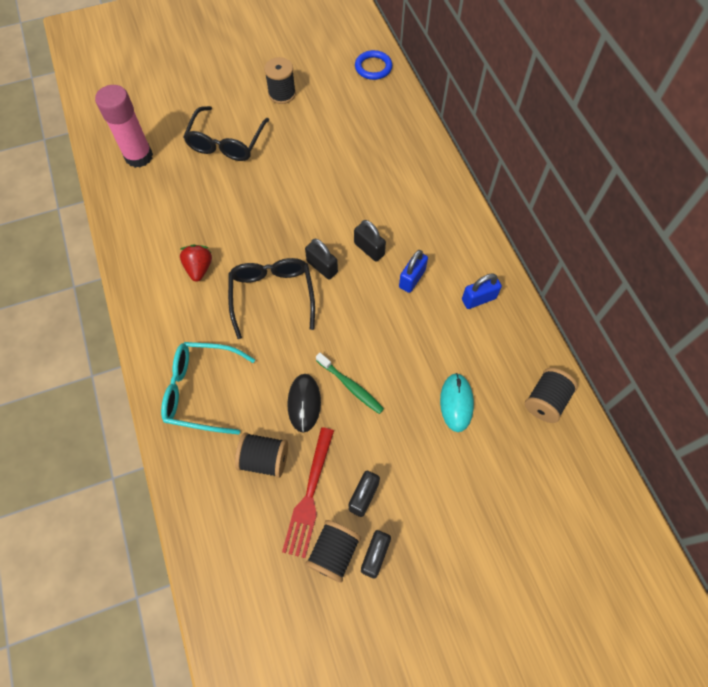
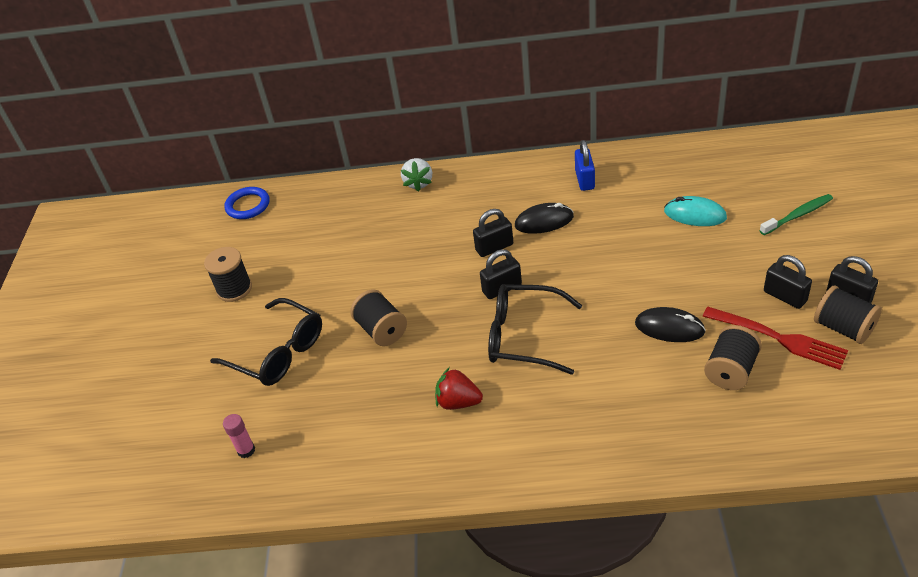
camera: 65 degrees left, 20 degrees down
(139, 156) = (246, 450): pink glue stick -> pink glue stick, size x0.44
(201, 390) = (631, 419): turquoise glasses -> none
(351, 386) = (658, 287): green toothbrush -> green toothbrush (797, 215)
(412, 278) = (544, 221): blue padlock -> black mouse
(434, 171) = (418, 183): none -> white strawberry
(545, 401) = (705, 158): black spool -> black spool (382, 330)

